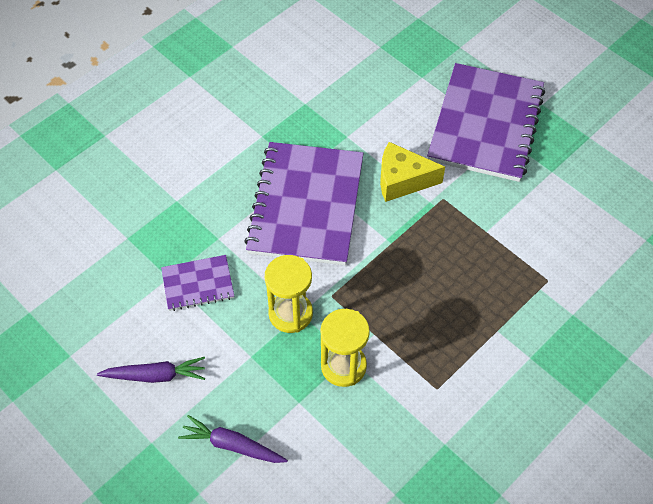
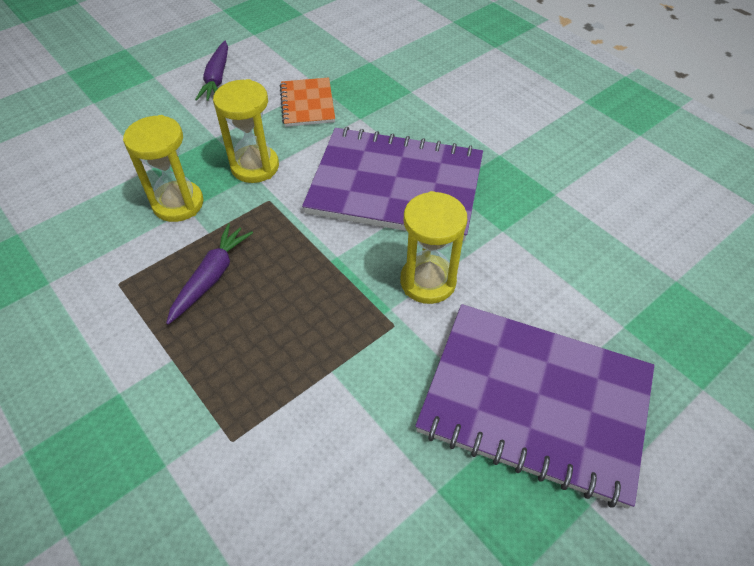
camera: 95 degrees right, 5 degrees down
(198, 284) = (307, 104): purple notebook -> orange notebook
(232, 445) = (128, 122): purple carrot -> purple carrot (211, 277)
(402, 180) = (428, 281): yellow cheese -> yellow hourglass

